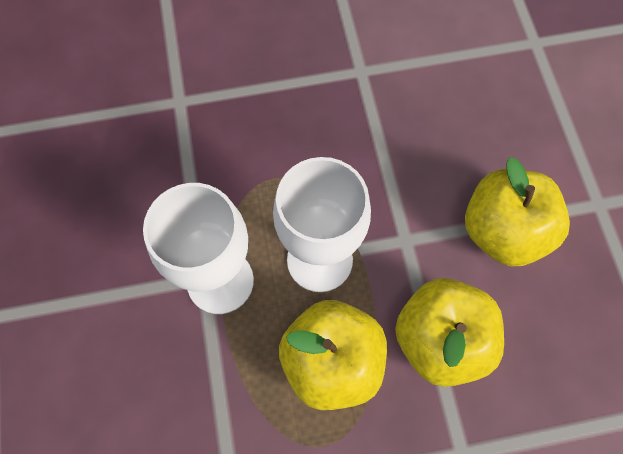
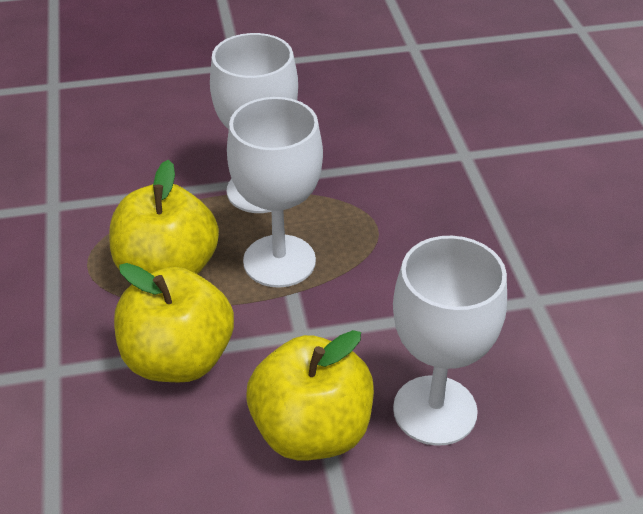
camera: 90 degrees right, 25 degrees down
(474, 147) = (435, 410): none -> white goblet

